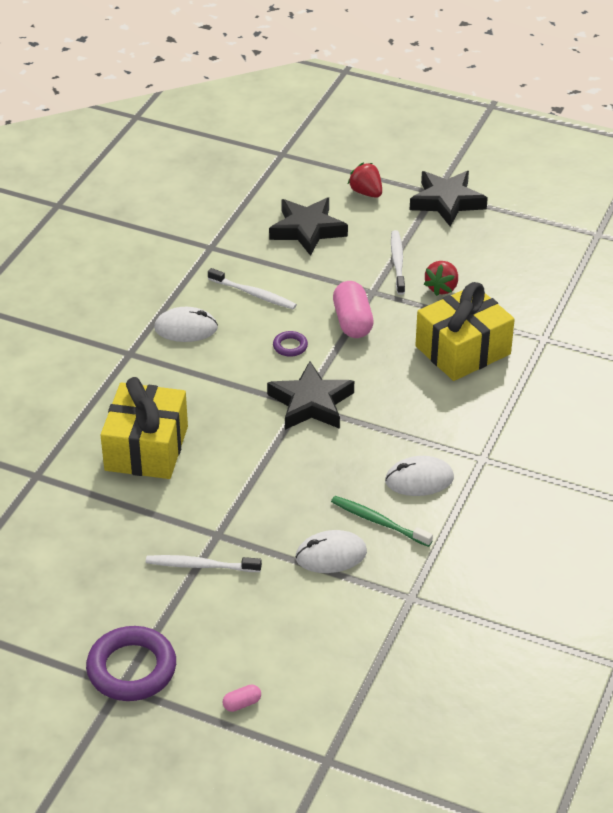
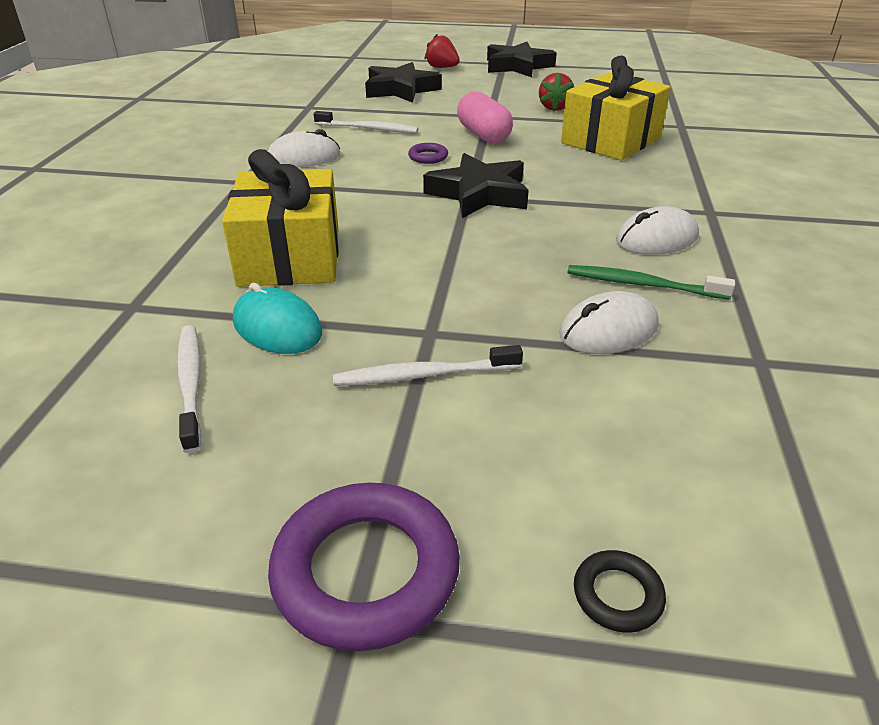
camera: 15 degrees left, 5 degrees down
(123, 511) = (277, 327): none -> turquoise mouse
(242, 704) = (617, 595): pink capsule -> black ring
(397, 262) = (500, 98): white toothbrush -> white toothbrush (191, 383)

